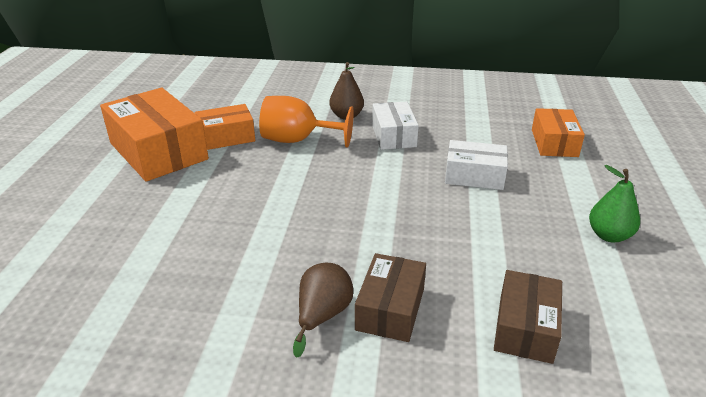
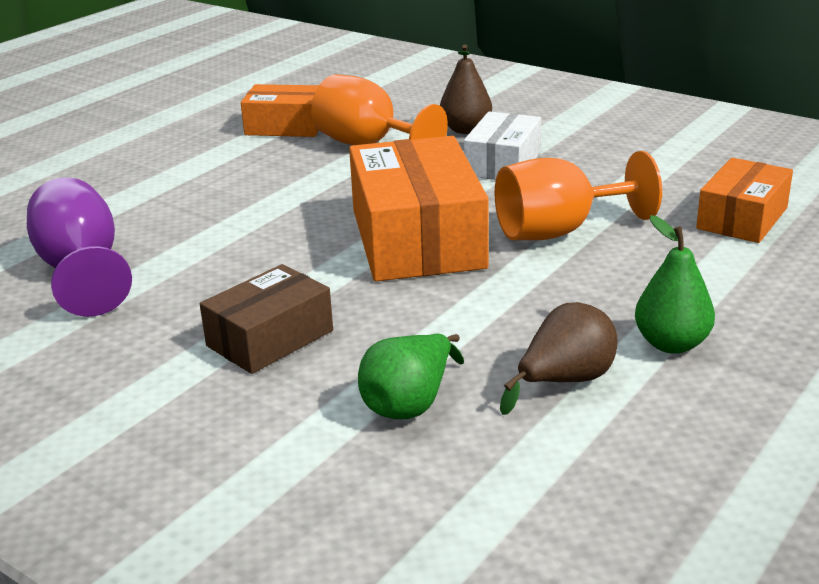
camera: 30 degrees right, 5 degrees down
(158, 151) = (194, 127): orange box -> orange box (417, 239)
(196, 297) = (82, 271): none -> purple goblet
(322, 316) = (188, 323): brown pear -> brown pear (565, 381)
(474, 176) = (559, 231): white box -> orange goblet
(525, 328) = (410, 403): brown box -> green pear

